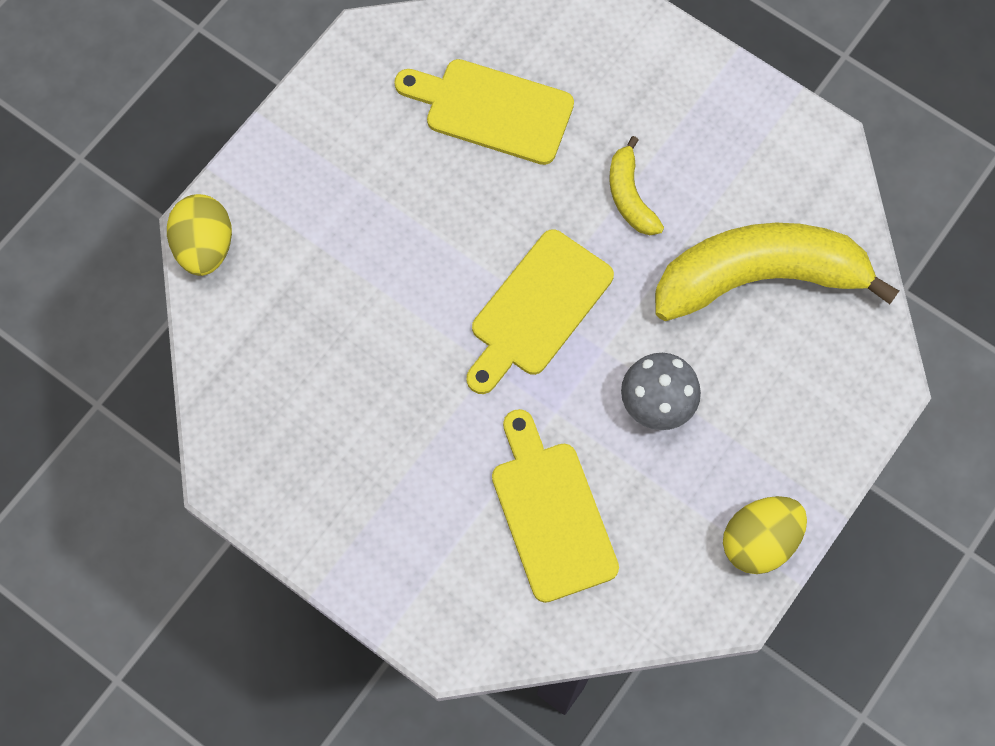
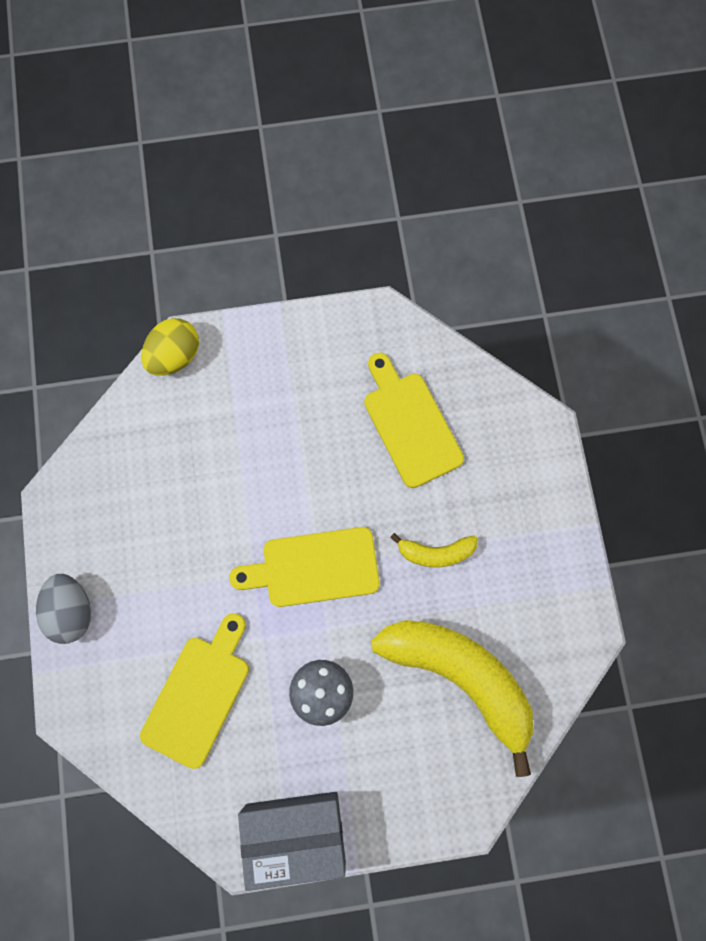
camera: 45 degrees right, 5 degrees up
(353, 559) = (71, 611): none -> grey egg
(630, 196) = (436, 552): yellow banana -> yellow banana turned 120 degrees counterclockwise
(759, 541) = (295, 833): yellow egg -> grey box

